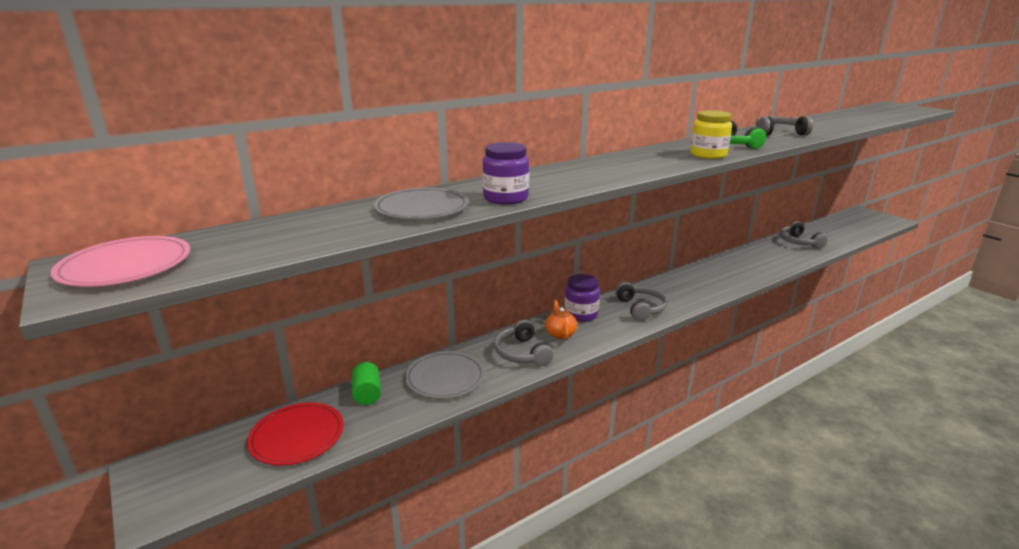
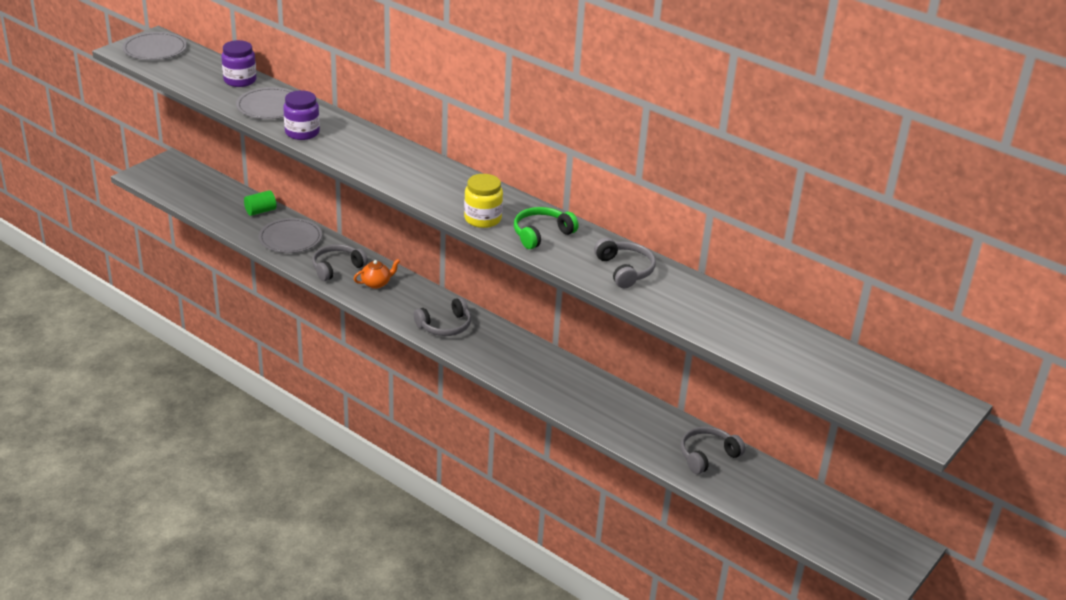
camera: 70 degrees right, 10 degrees up
(126, 266) = (155, 49): pink plate -> grey plate
(297, 436) = (209, 198): red plate -> none
(581, 314) = (417, 291): purple jar -> purple jar (240, 80)

